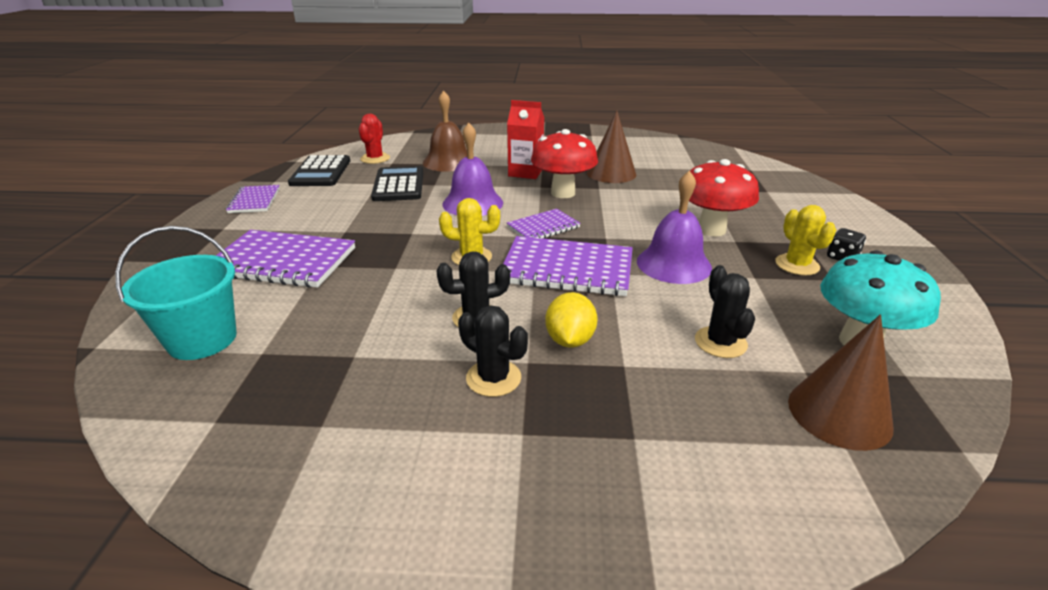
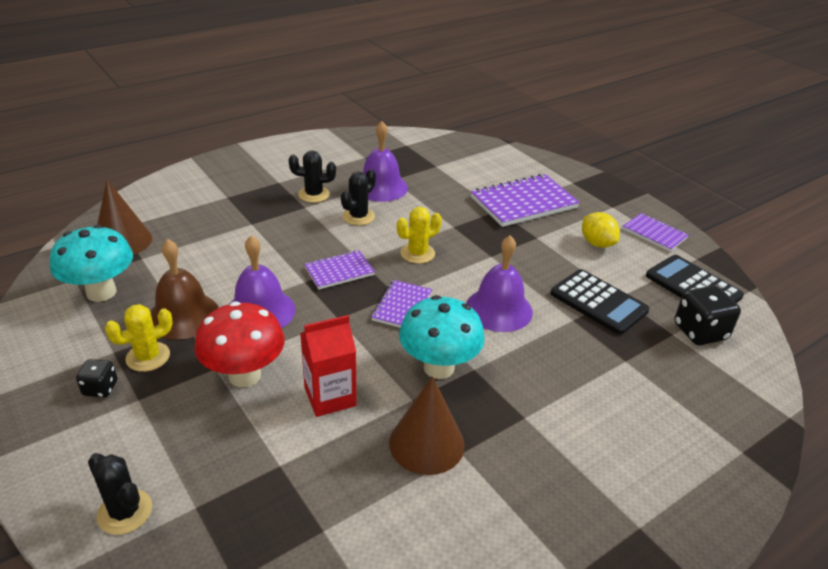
camera: 140 degrees right, 5 degrees up
(202, 339) = (472, 160): turquoise bucket -> none
(375, 159) = (700, 332): red cactus -> black dice
(389, 349) = (381, 187): none -> purple bell
(448, 161) = (627, 367): brown bell -> brown bell (183, 315)
(525, 172) = (522, 389): red carton -> red carton (330, 397)
(563, 193) = (438, 367): red mushroom -> turquoise mushroom
(567, 269) = (339, 271): purple notebook -> purple notebook, size x0.57
(570, 340) = (292, 225): yellow lemon -> yellow lemon (597, 243)
(720, 342) = (199, 257): black cactus -> black cactus (125, 512)
(797, 265) = (148, 357): yellow cactus -> yellow cactus turned 75 degrees counterclockwise

